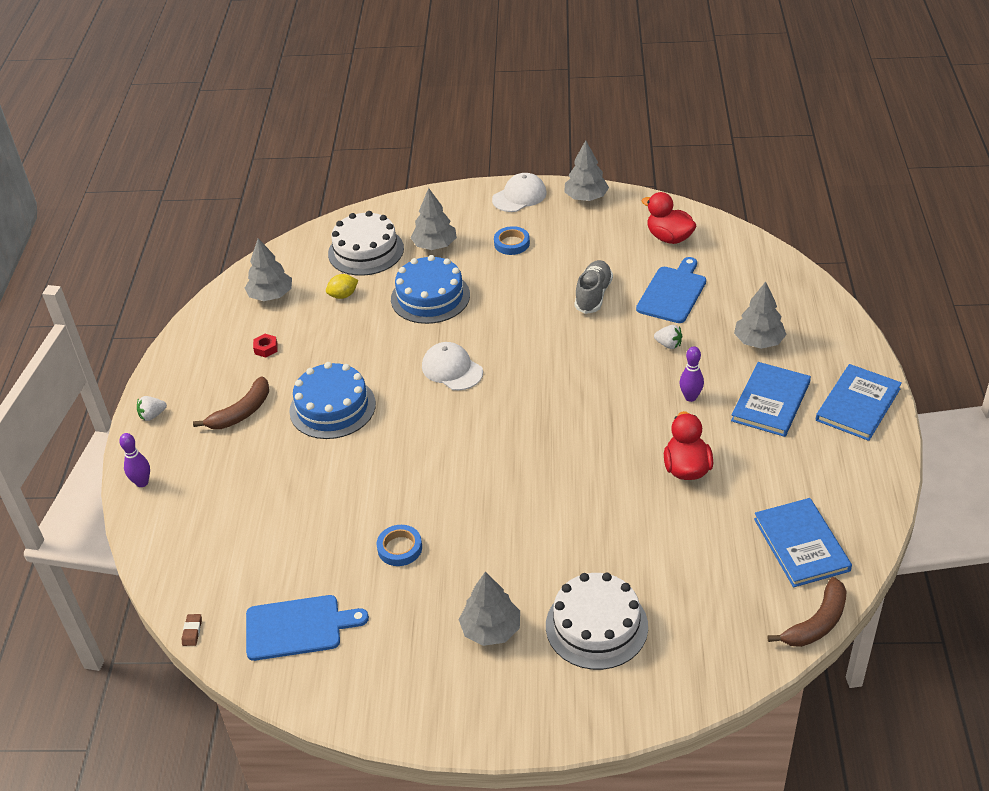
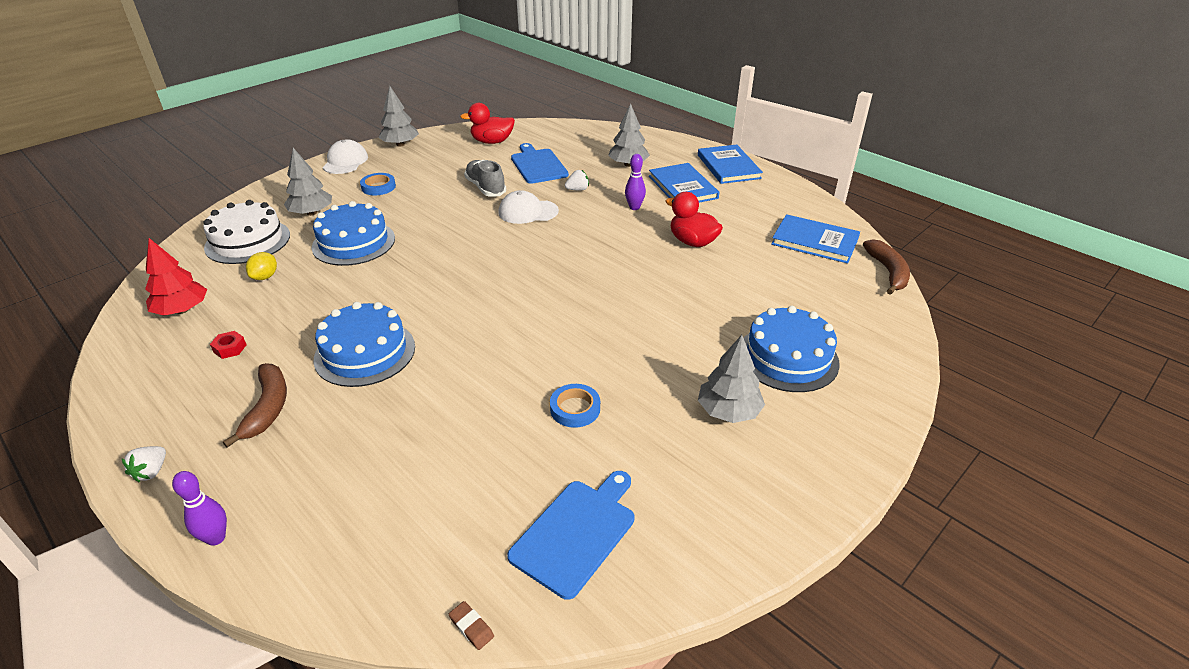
camera: 50 degrees left, 5 degrees down
(271, 295) = (182, 310): grey tree -> red tree
(452, 369) = (440, 275): white cap -> white cap (528, 212)
(596, 626) = (788, 357): white cake -> blue cake

